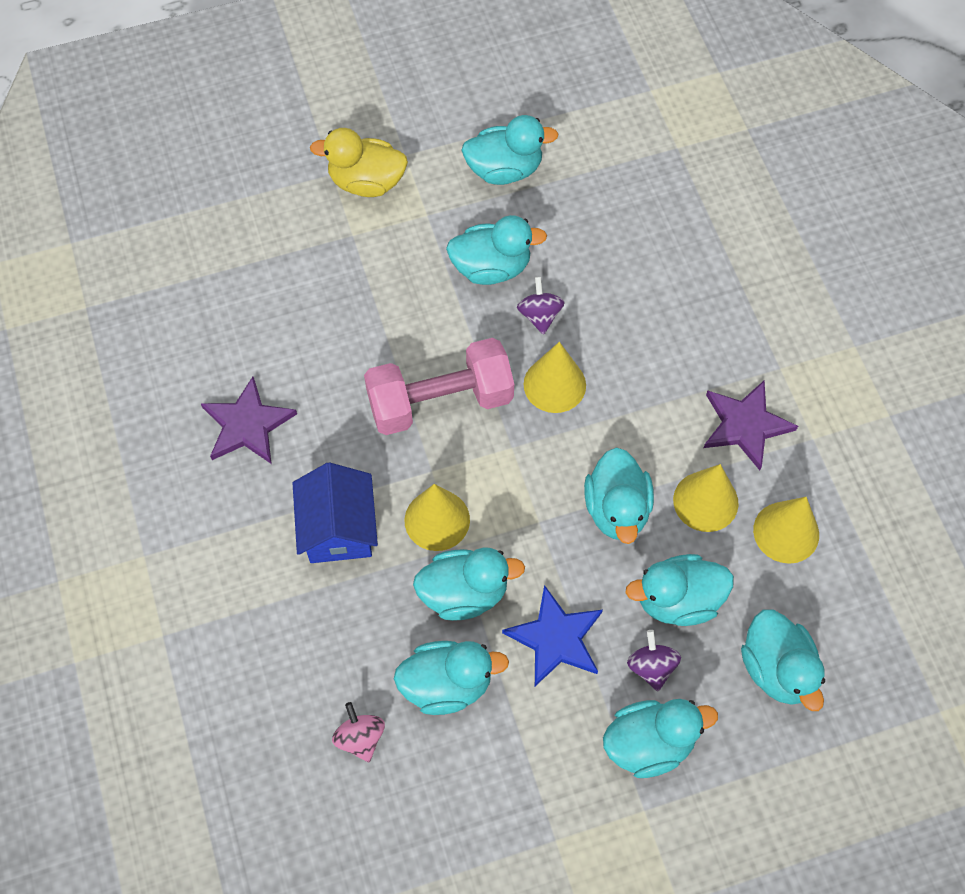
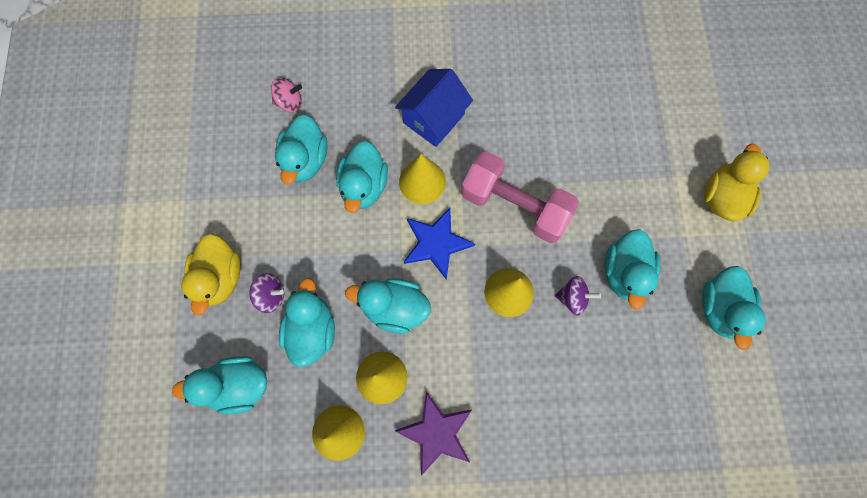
camera: 105 degrees right, 10 degrees up
(247, 425) = (526, 78): purple star -> none
(338, 529) = (434, 118): blue house -> blue house turned 60 degrees counterclockwise
(440, 401) = (514, 206): pink dumbbell -> pink dumbbell turned 60 degrees counterclockwise
(555, 638) = (313, 237): blue star -> blue star (436, 243)
(649, 743) = (220, 277): turquoise duck -> yellow duck

